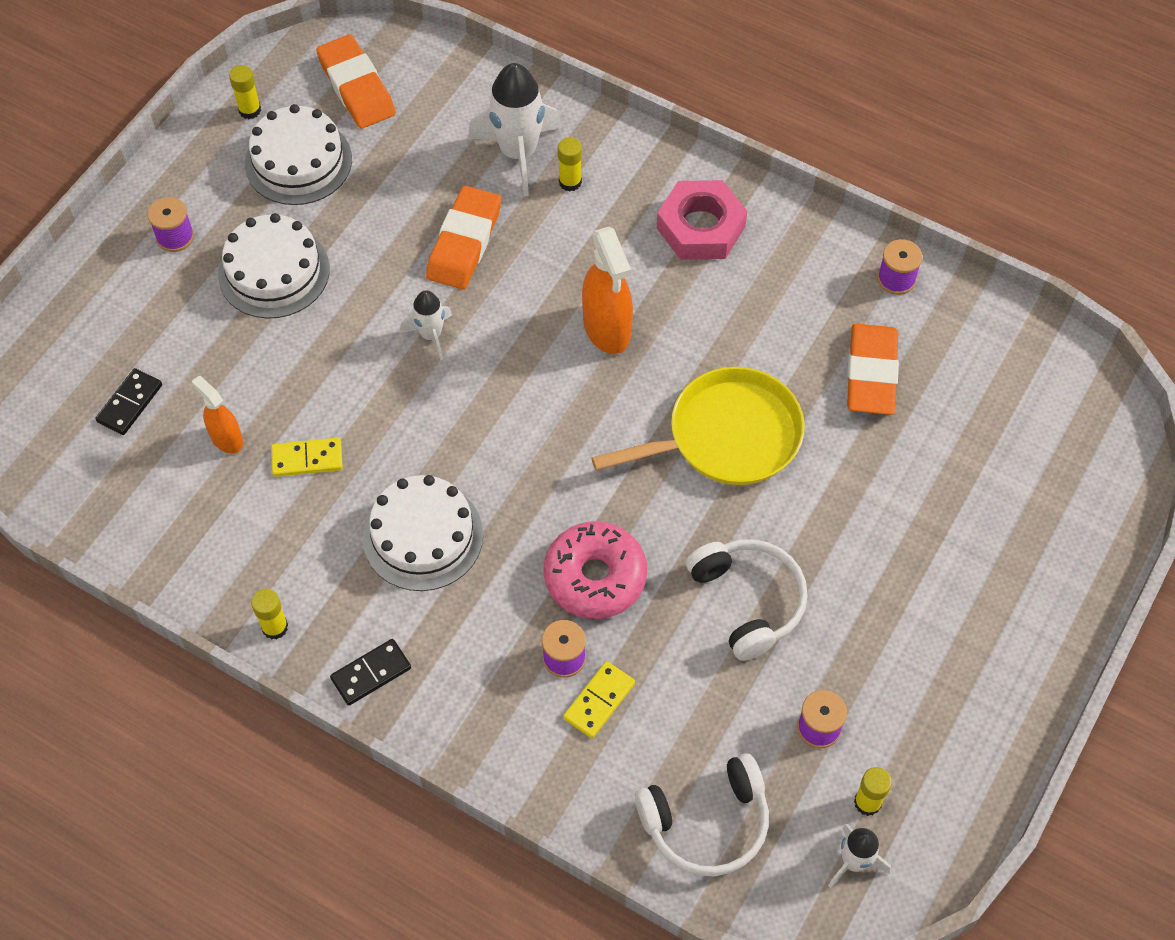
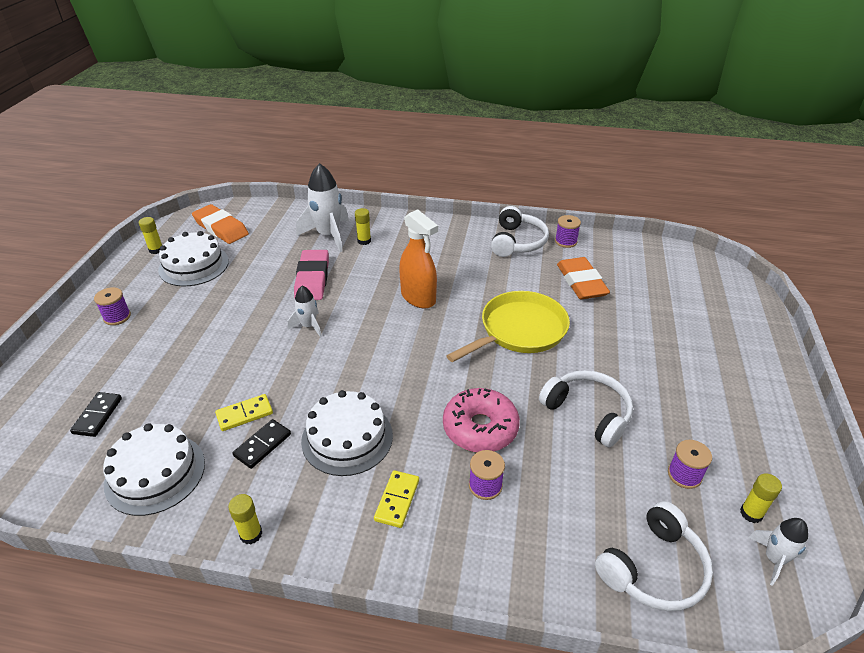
camera: 20 degrees left, 20 degrees down
(226, 439) = (179, 418): orange spray bottle -> none
(274, 272) = (191, 319): white cake -> white cake (155, 473)
(371, 673) = (342, 544): black domino -> black domino (262, 445)
(464, 242) = (312, 279): orange eraser -> pink eraser
(599, 701) = (525, 507): yellow domino -> yellow domino (397, 500)
(700, 227) = (448, 243): pink nut -> none
(816, 256) = (517, 242): none -> white headphones

